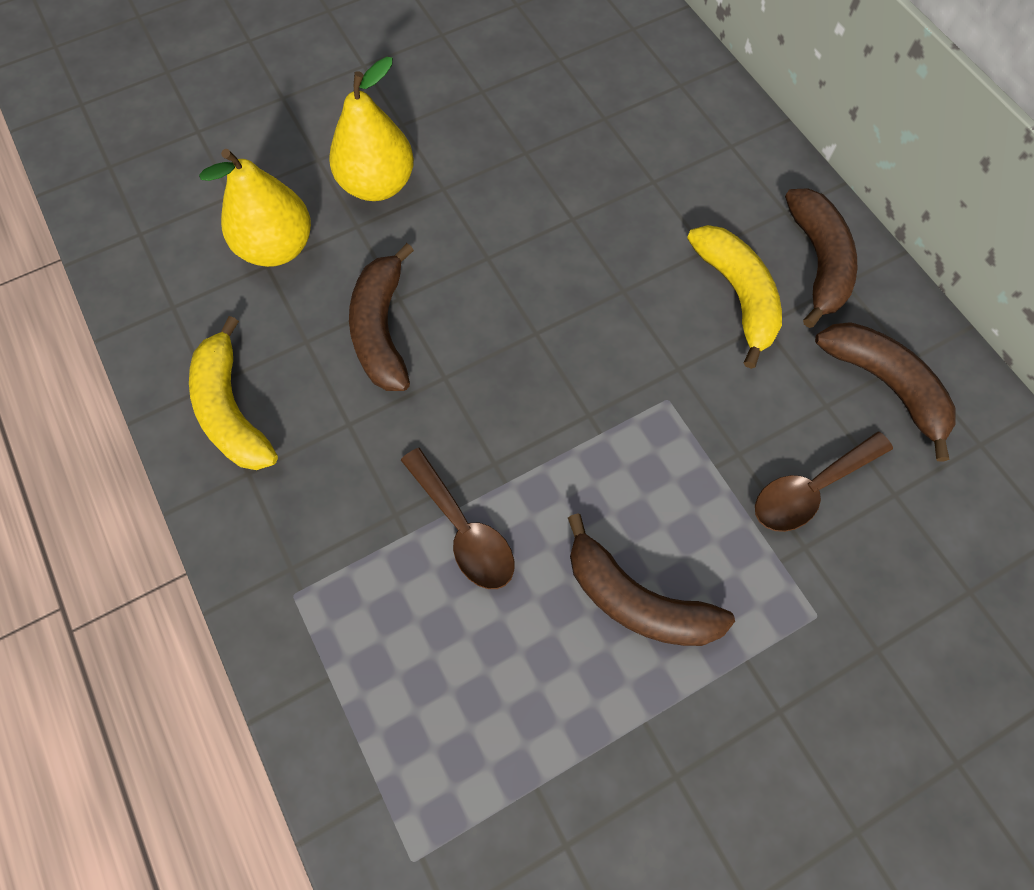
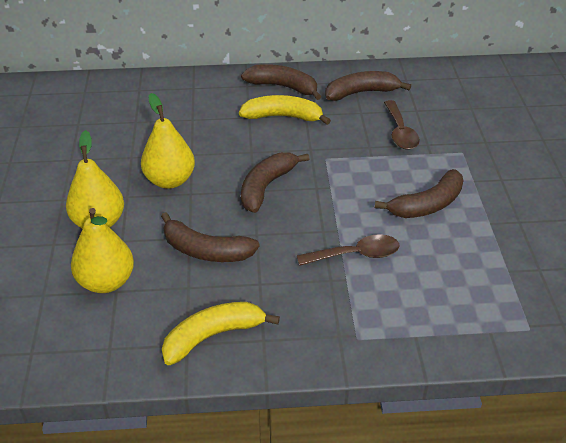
camera: 65 degrees left, 25 degrees down
(232, 410) = (213, 336): yellow banana -> yellow banana turned 150 degrees clockwise
(501, 220) = (170, 180): none -> yellow pear
(553, 345) = (266, 187): none -> brown banana

